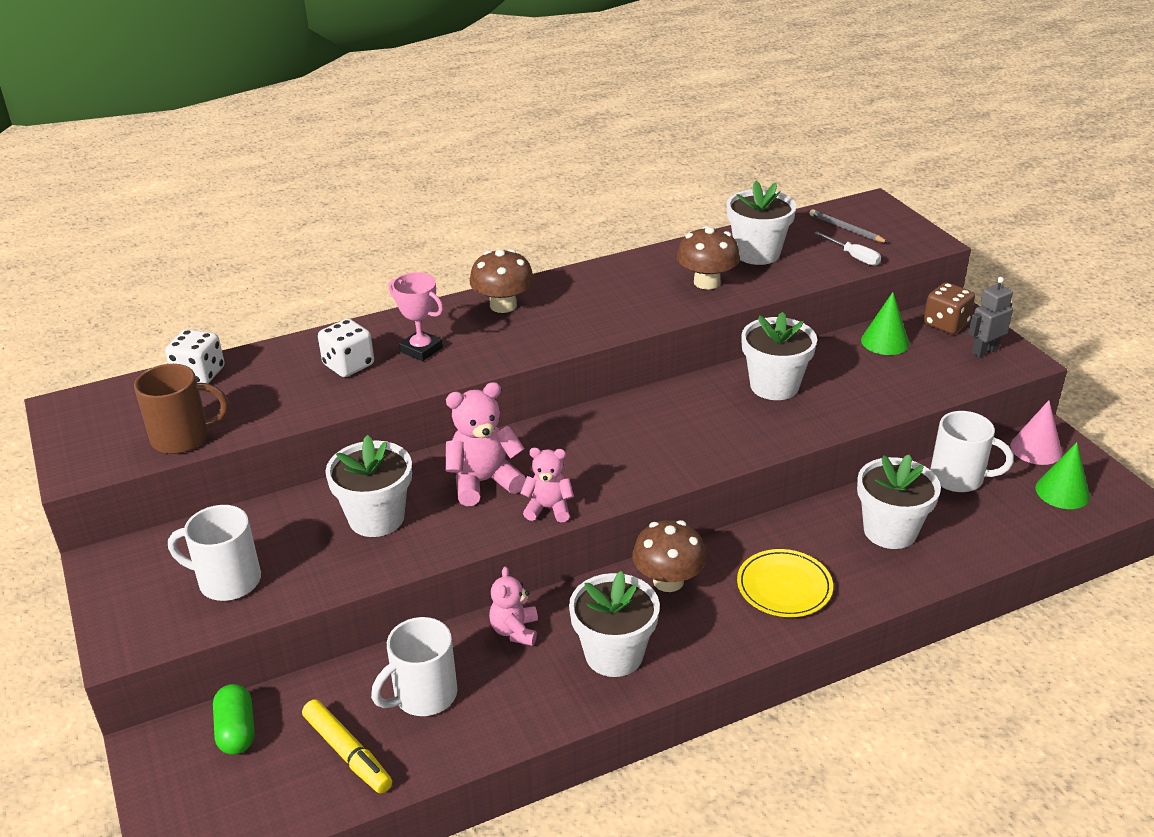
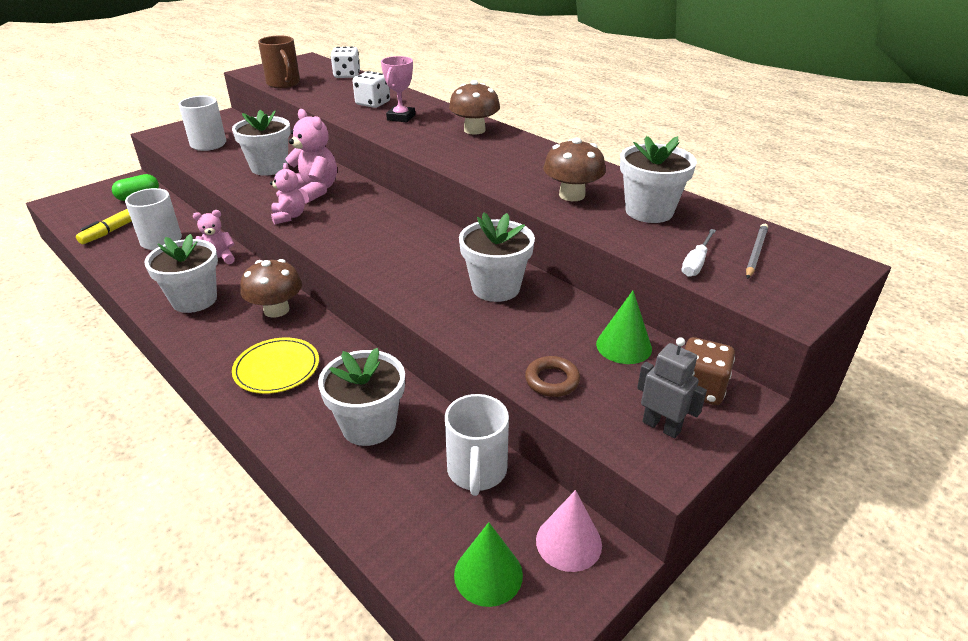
camera: 70 degrees right, 0 degrees up
(922, 385) = (552, 380): none -> brown ring

